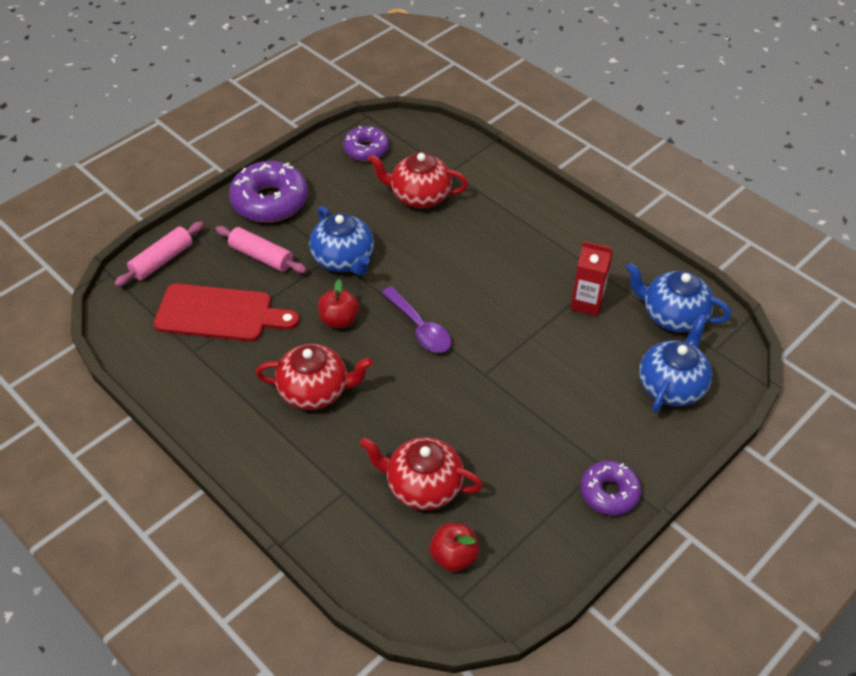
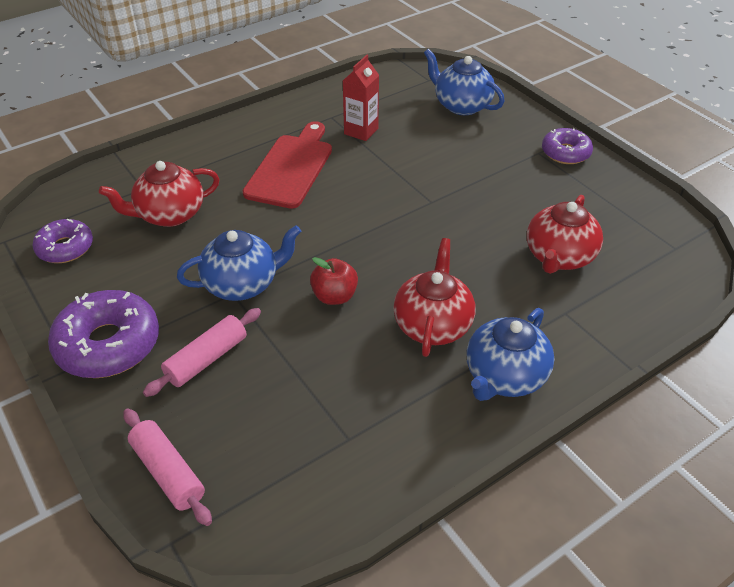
camera: 80 degrees left, 5 degrees down
(219, 313) = (291, 407): red cutting board -> red cutting board (291, 168)
(419, 196) = (169, 214): red teapot -> red teapot turned 45 degrees clockwise
(420, 328) = (362, 236): purple spoon -> none
(454, 556) = (634, 246): red apple -> none
(672, 315) = (387, 92): blue teapot -> blue teapot (504, 376)

